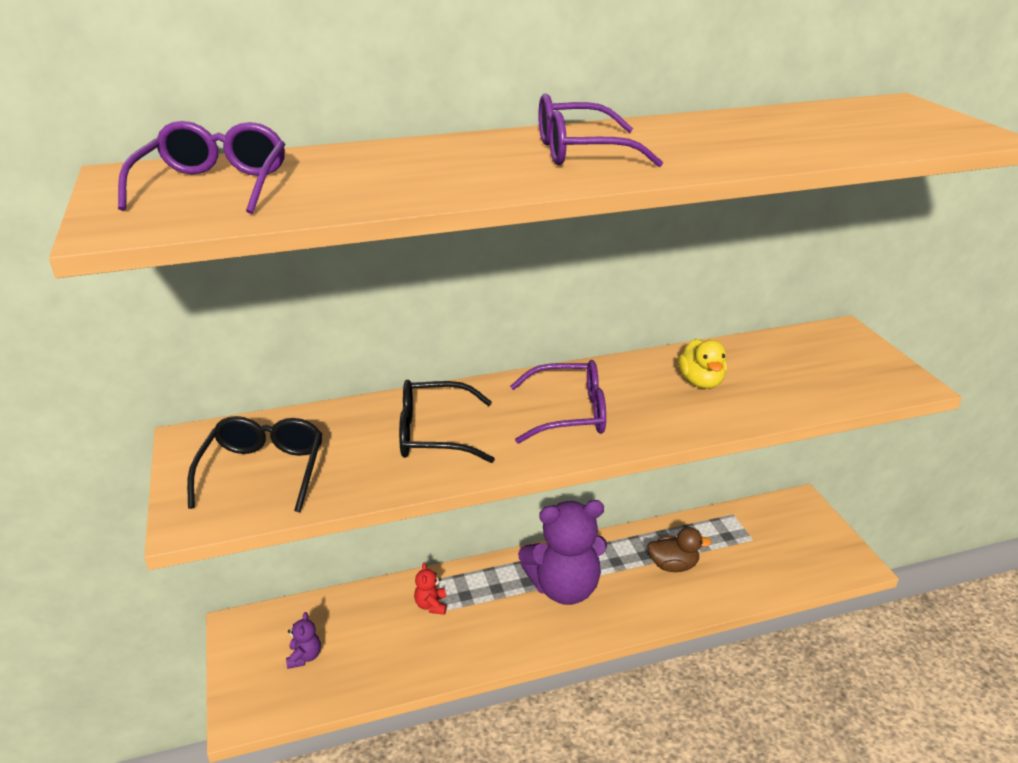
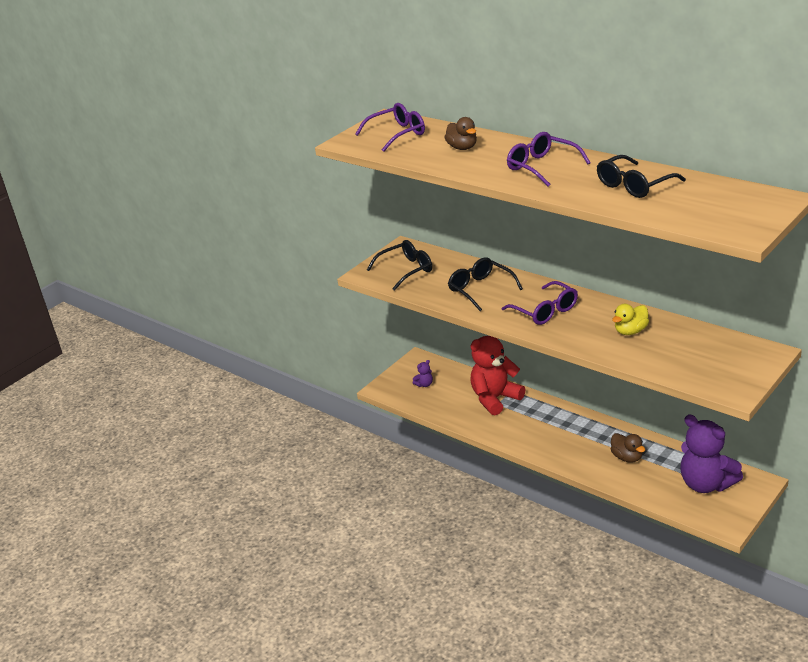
camera: 60 degrees right, 0 degrees up
(393, 168) = (462, 148): none -> brown duck
(431, 605) = (495, 399): red teddy bear -> red teddy bear, size x2.49
(564, 588) = (560, 430): purple teddy bear -> purple teddy bear (706, 484)
(745, 134) = (634, 185): none -> black glasses

